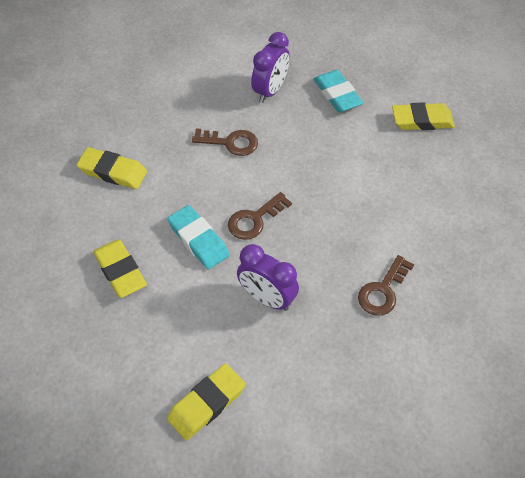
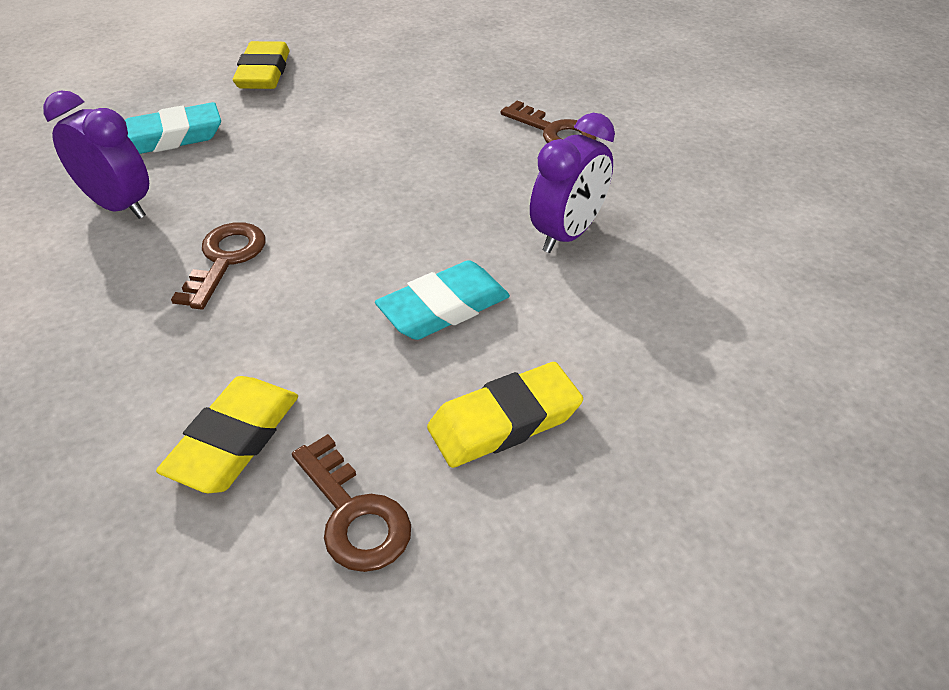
camera: 85 degrees left, 10 degrees down
(206, 403) = (762, 306): yellow eraser -> none
(254, 220) = (411, 239): brown key -> brown key (354, 514)

